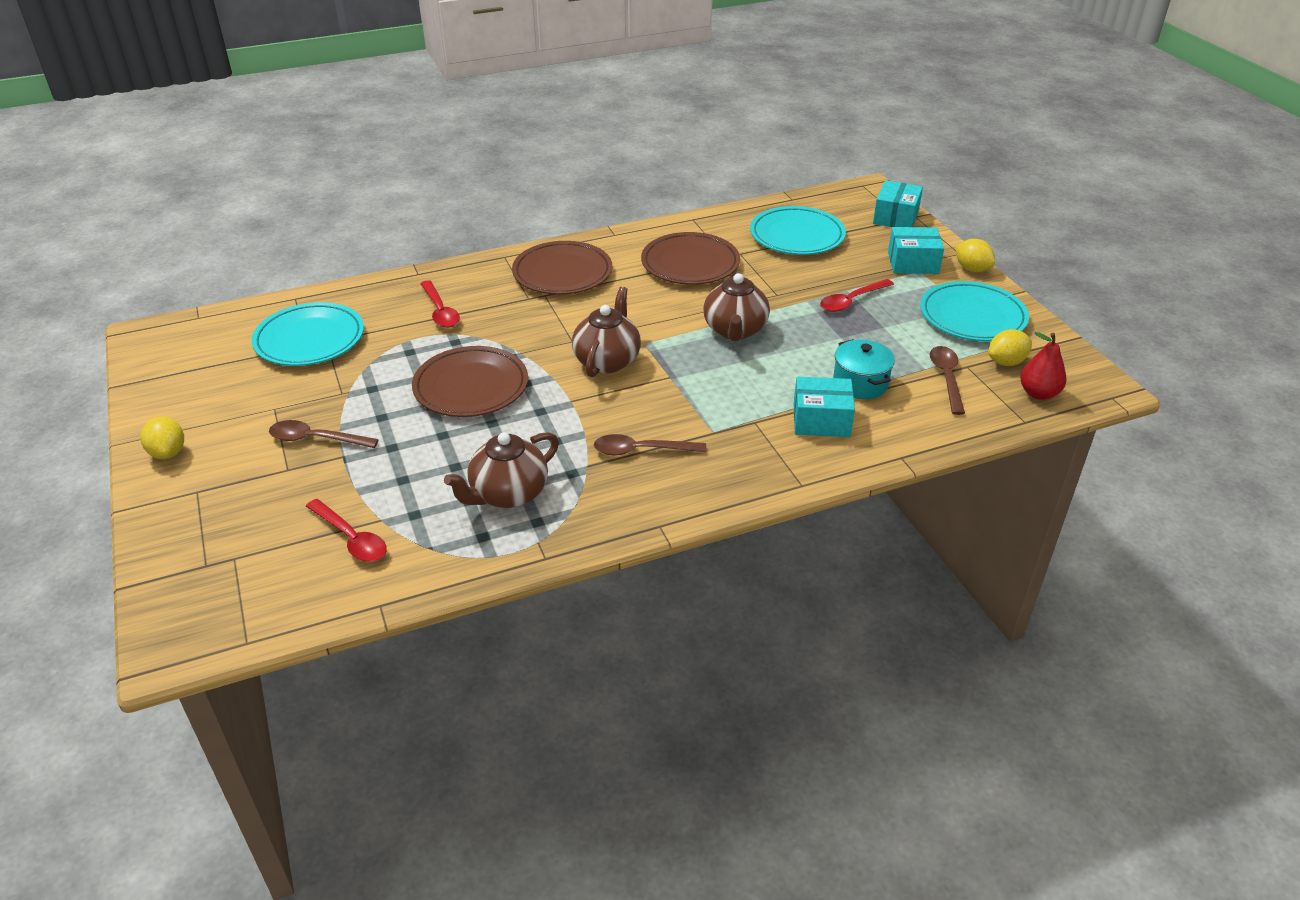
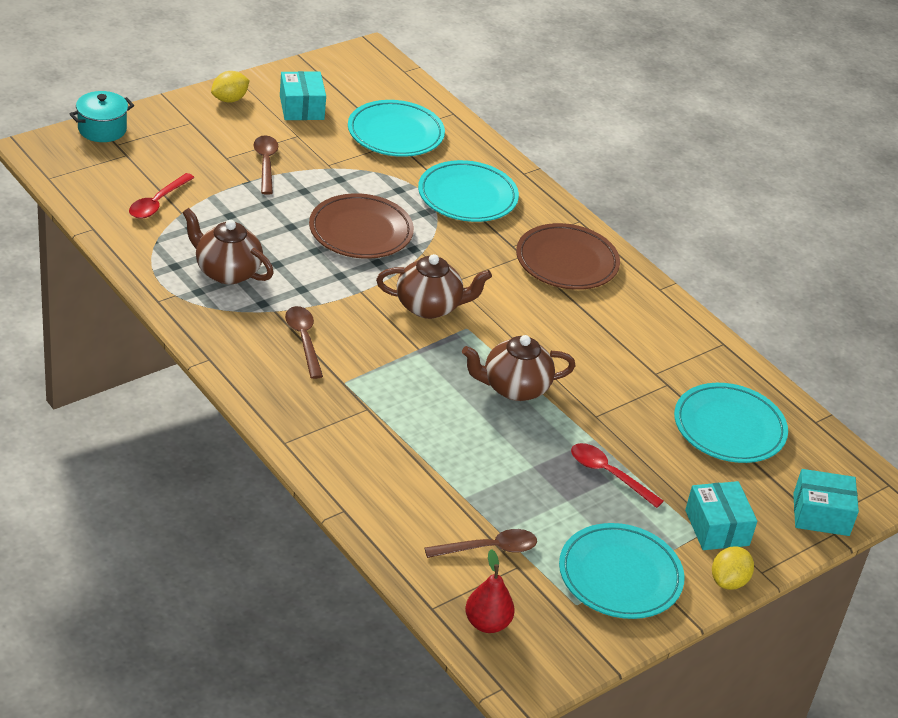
camera: 70 degrees right, 0 degrees up
(440, 311) = (467, 196): red spoon -> turquoise plate
(690, 264) = (627, 348): brown plate -> none
(821, 420) = (384, 454): turquoise box -> turquoise box (301, 107)
(860, 383) = (455, 481): turquoise pot -> turquoise pot (102, 129)
(1006, 362) = (538, 600): yellow lemon -> none

